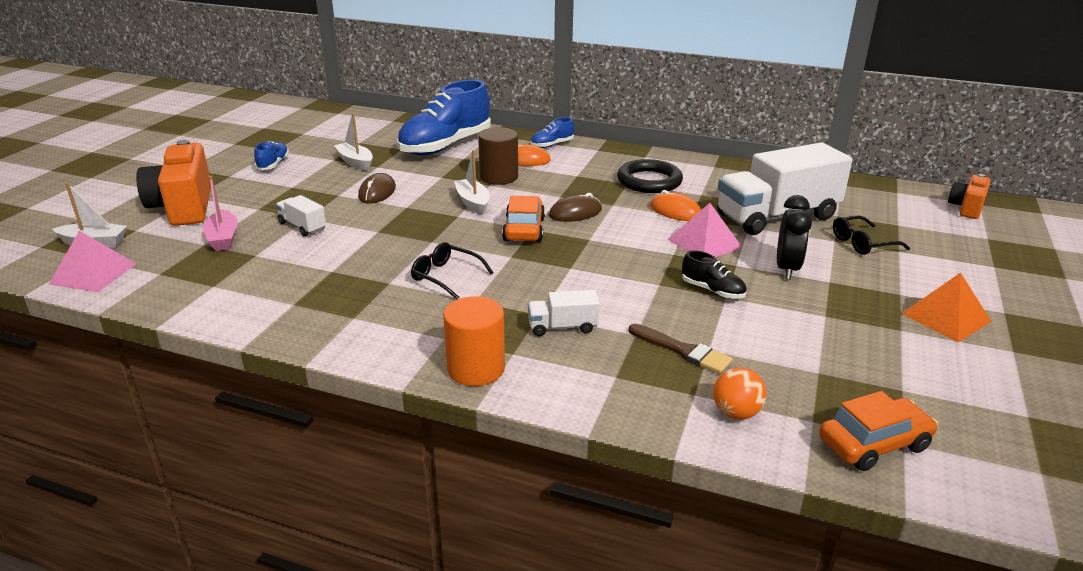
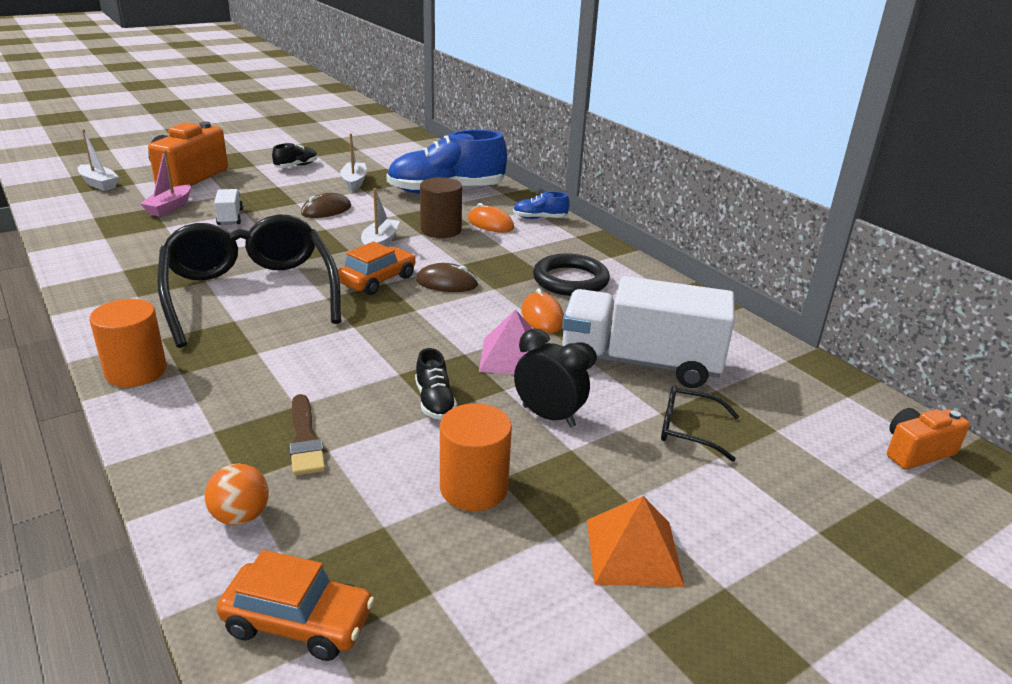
camera: 35 degrees right, 0 degrees up
(93, 273) = (63, 203): pink pyramid -> none
(273, 164) = (296, 166): blue shoe -> black shoe
(446, 276) = (250, 293): black glasses -> black glasses, size x2.44
(562, 327) = (253, 371): white truck -> none
(787, 269) = (548, 416): black clock -> black clock turned 105 degrees counterclockwise
(823, 327) = (474, 488): none -> orange cylinder

